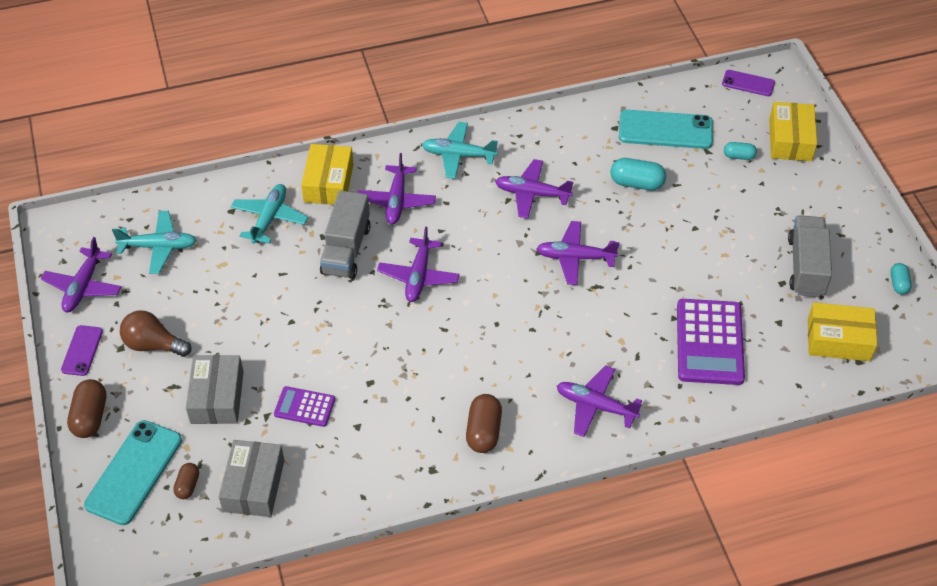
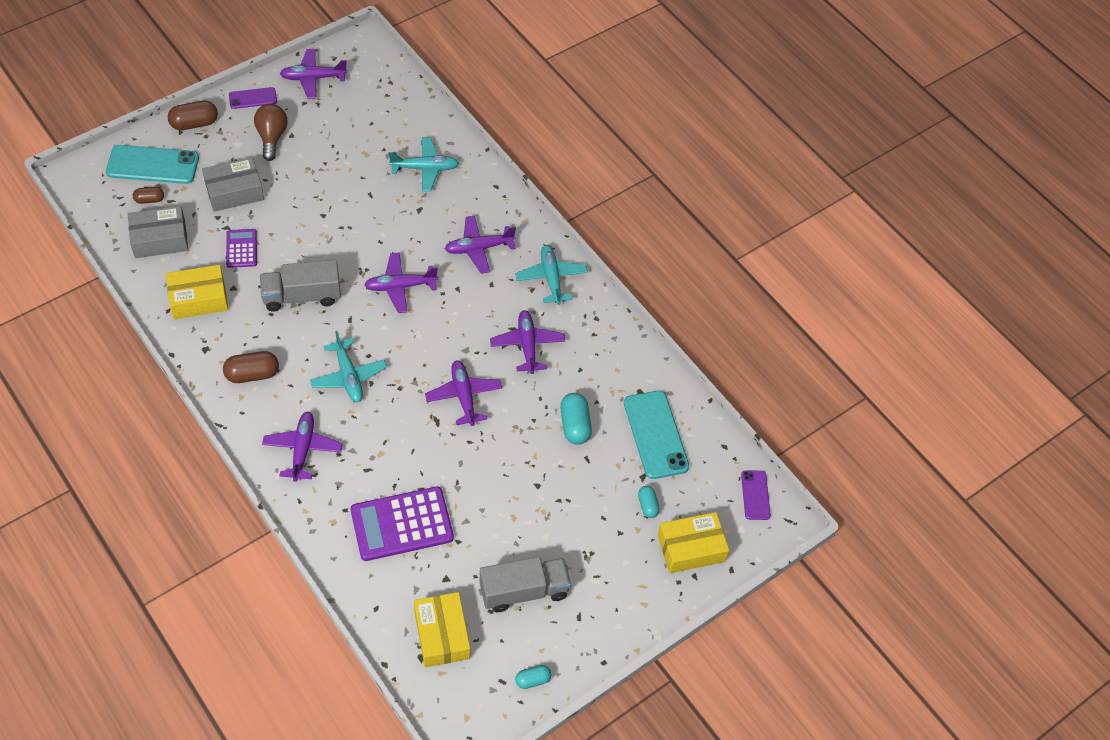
camera: 65 degrees right, 5 degrees up
(159, 247) = (368, 109): turquoise plane -> turquoise plane (348, 376)
(328, 183) = (480, 196): yellow box -> yellow box (198, 299)
(346, 250) = (411, 229): grey truck -> grey truck (302, 296)

